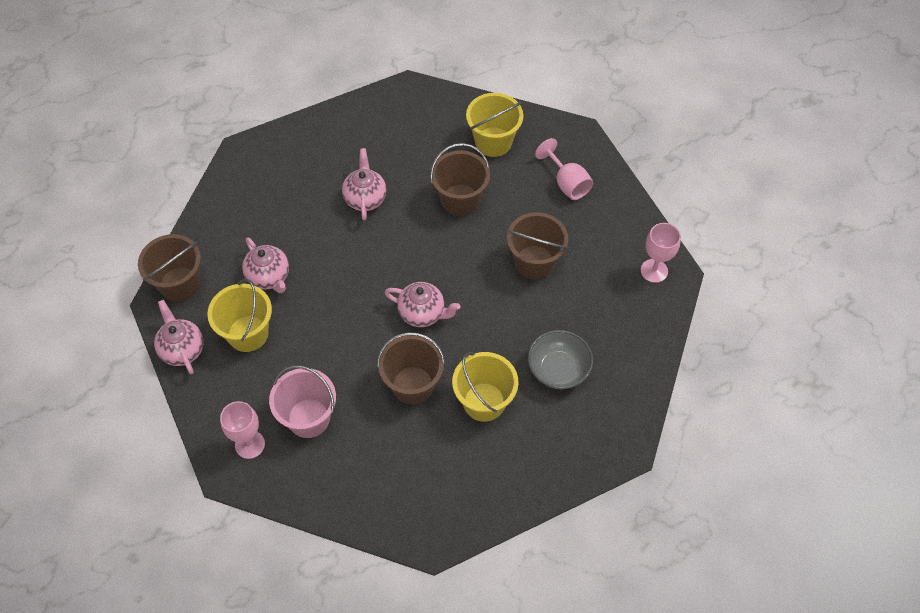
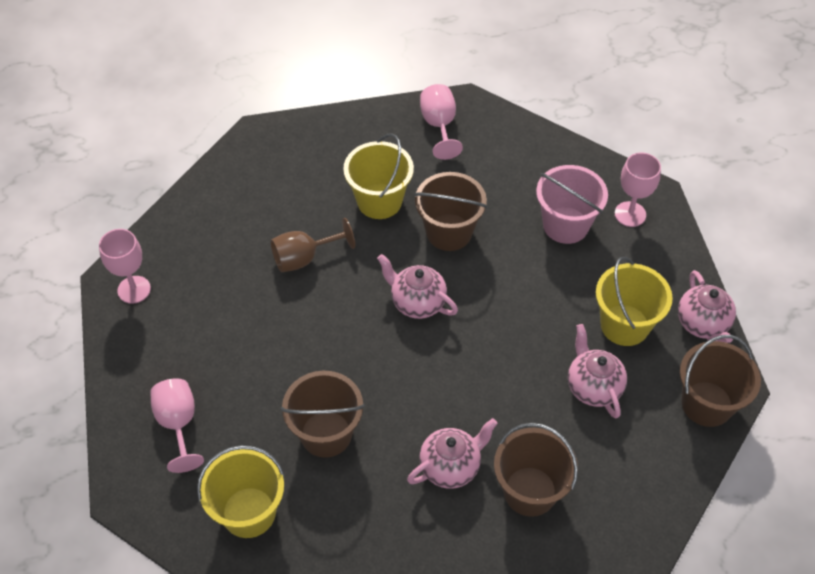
camera: 165 degrees left, 5 degrees down
(365, 198) = (450, 467): pink teapot -> pink teapot turned 135 degrees counterclockwise
(452, 505) = (439, 125): none -> pink goblet
(529, 330) = (304, 258): none -> brown goblet
(534, 262) = (266, 331): brown bucket -> brown bucket (530, 491)
(558, 369) = (290, 214): grey bowl -> none

